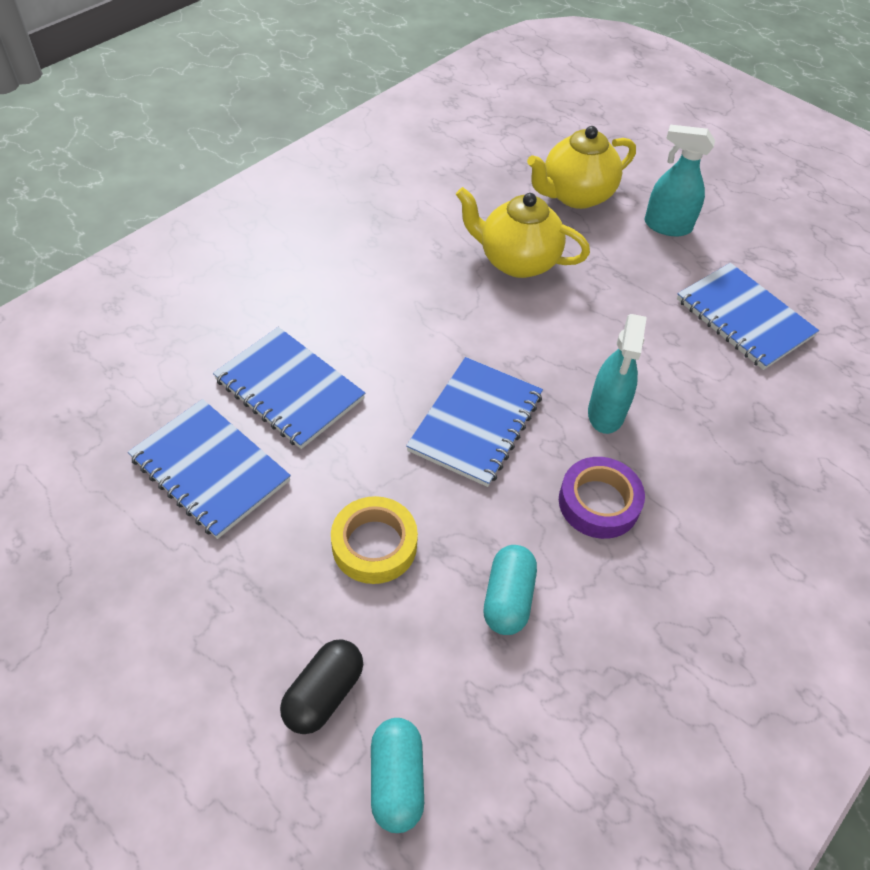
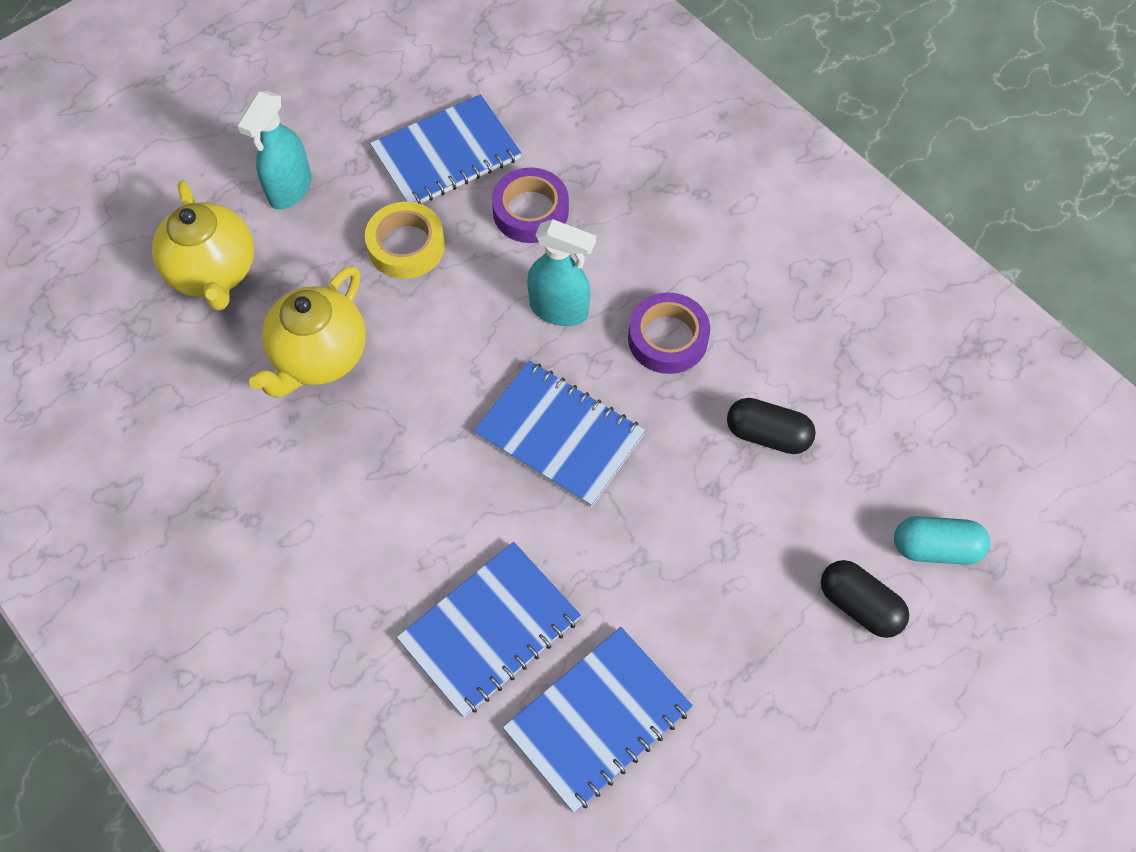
camera: 80 degrees left, 10 degrees up
(374, 545) = (704, 549): yellow tape -> yellow tape (406, 246)
(508, 598) = (767, 435): turquoise capsule -> black capsule
(706, 383) = (530, 211): none -> purple tape

